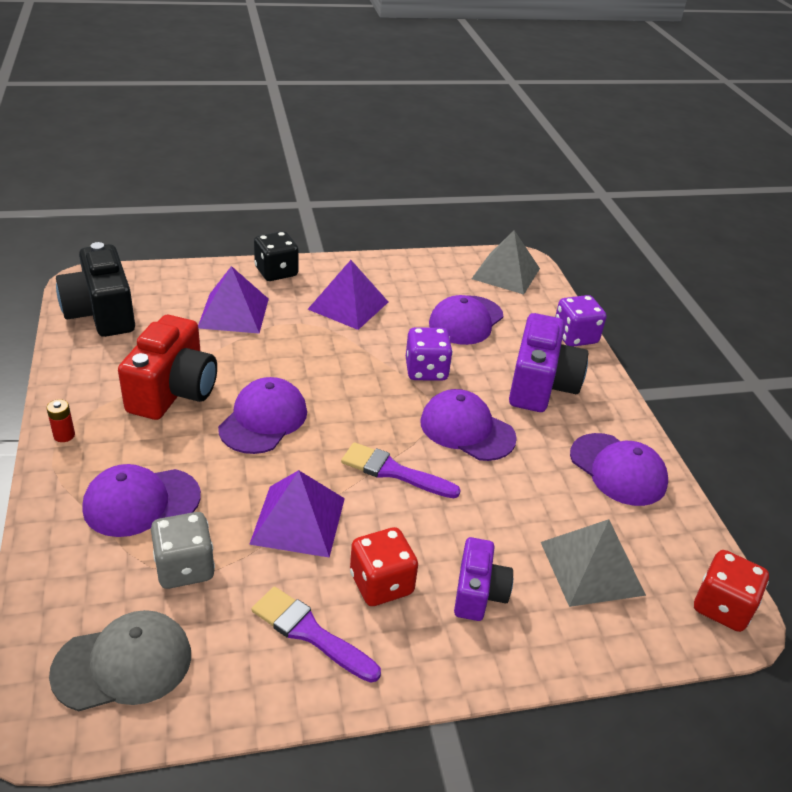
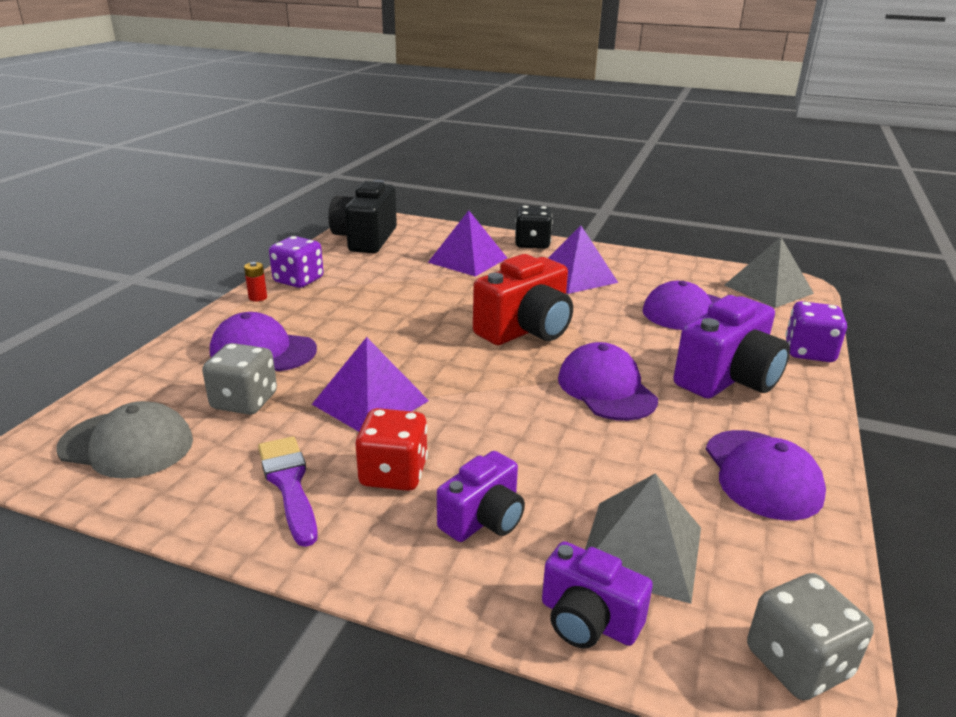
camera: 35 degrees right, 10 degrees down
(173, 391) = (365, 293): red camera -> red camera (526, 330)
(263, 420) = (417, 329): purple cap -> none
(393, 471) = (496, 396): purple brush -> none
(426, 370) = (607, 336): purple dice -> purple dice (298, 280)
(601, 639) = (588, 620): none -> purple camera
(722, 607) = (797, 663): red dice -> grey dice

